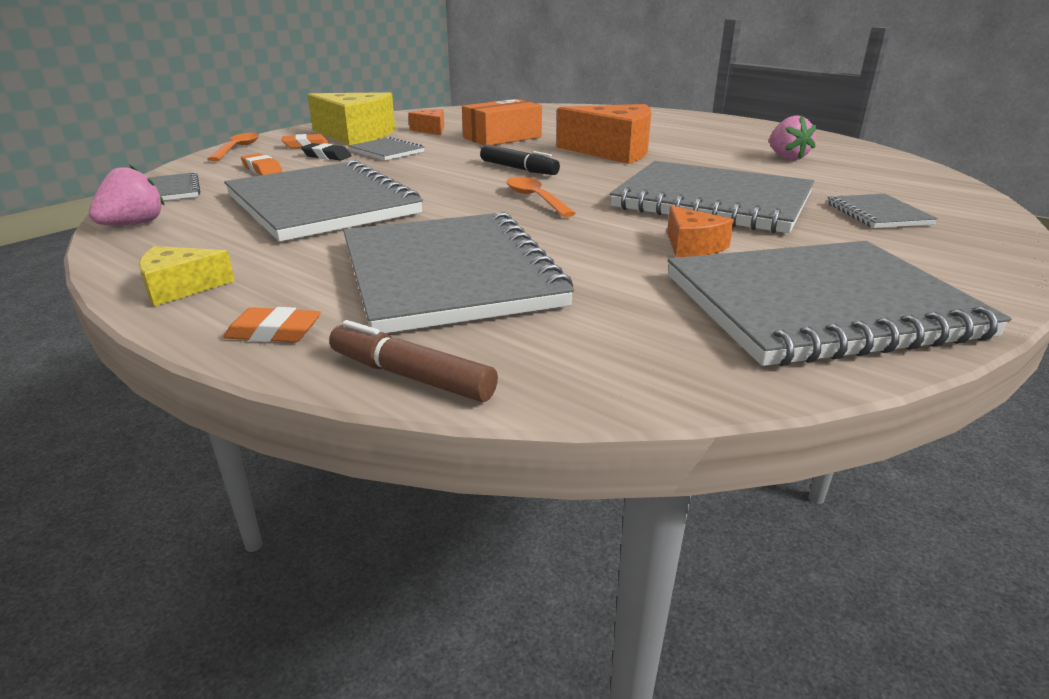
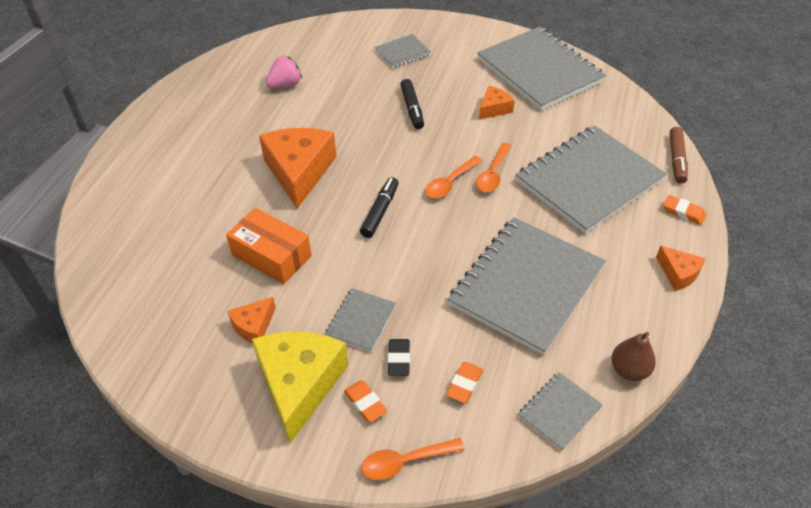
camera: 110 degrees left, 20 degrees up
(134, 224) = (629, 370): pink strawberry -> brown pear
(180, 288) = (678, 273): yellow cheese -> orange cheese
(274, 332) = (683, 212): orange eraser -> orange eraser turned 45 degrees counterclockwise
(530, 220) = (493, 174): none -> orange spoon
(712, 201) = (412, 109): grey notebook -> black marker

